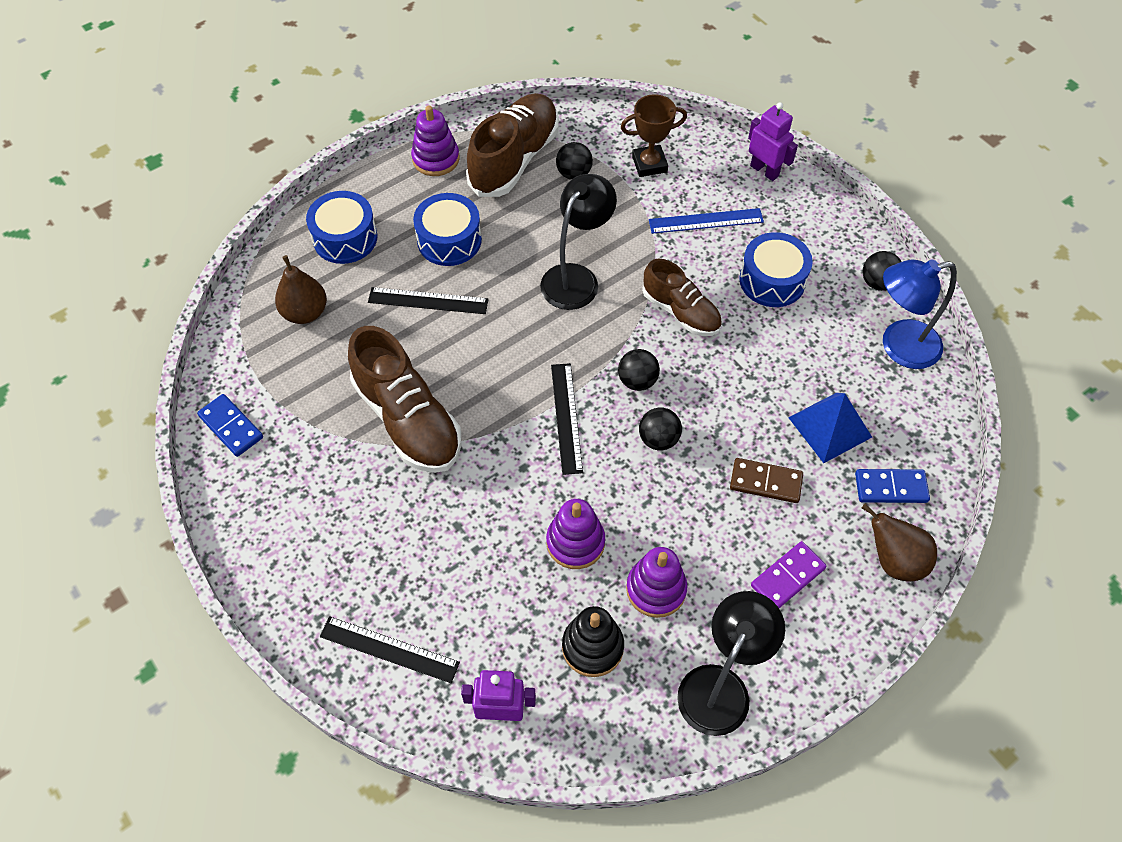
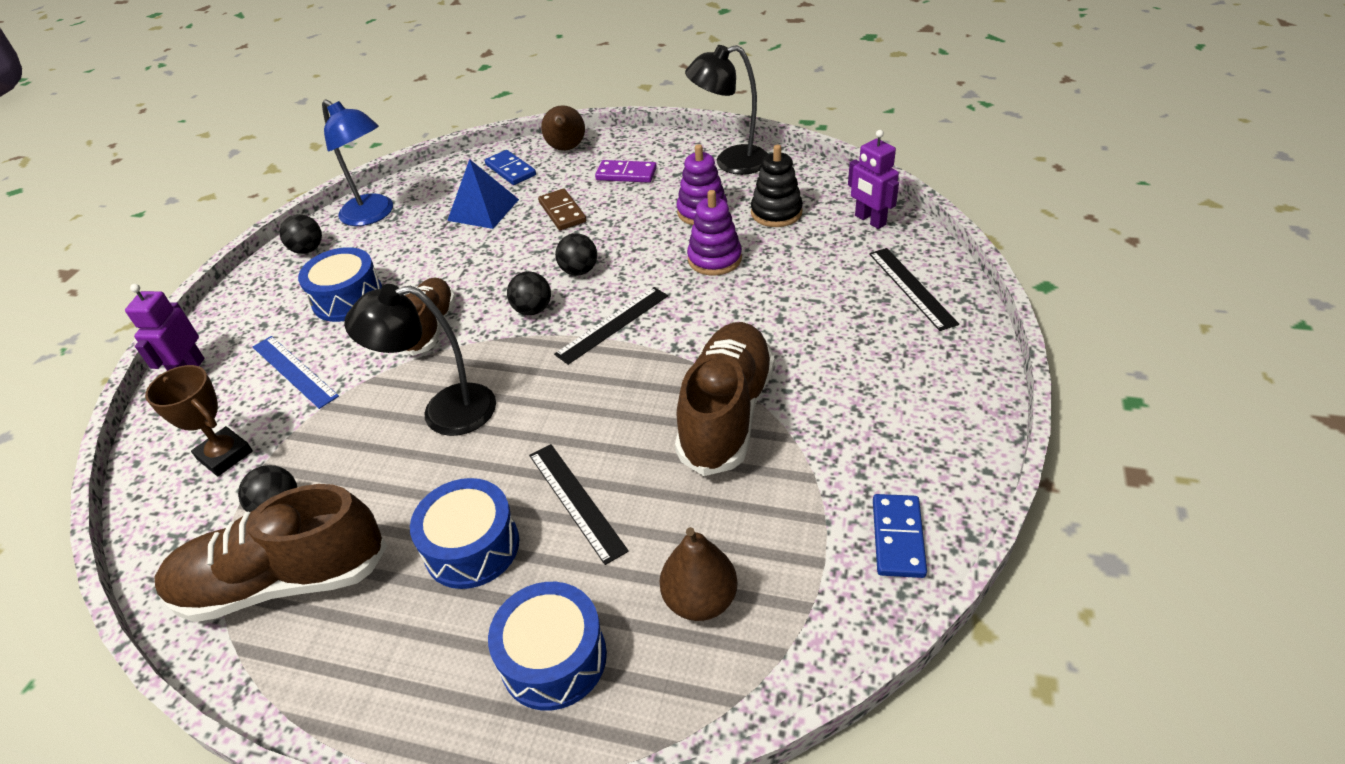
camera: 125 degrees left, 15 degrees down
(436, 159) = (332, 669): purple stacking toy -> none

